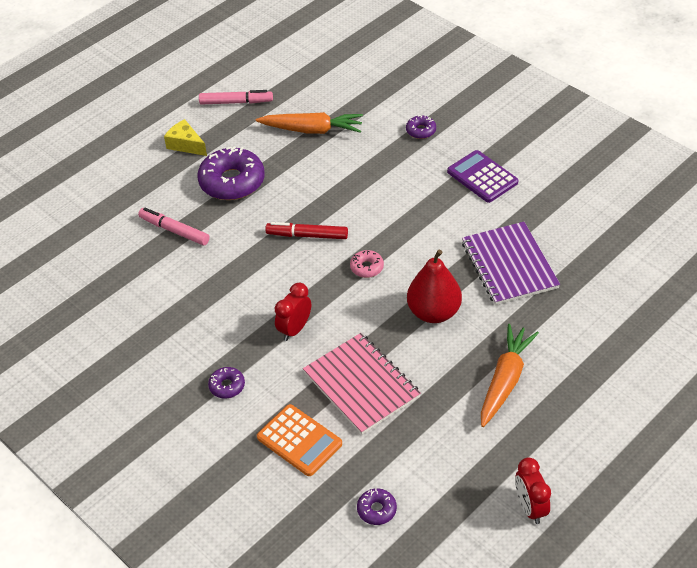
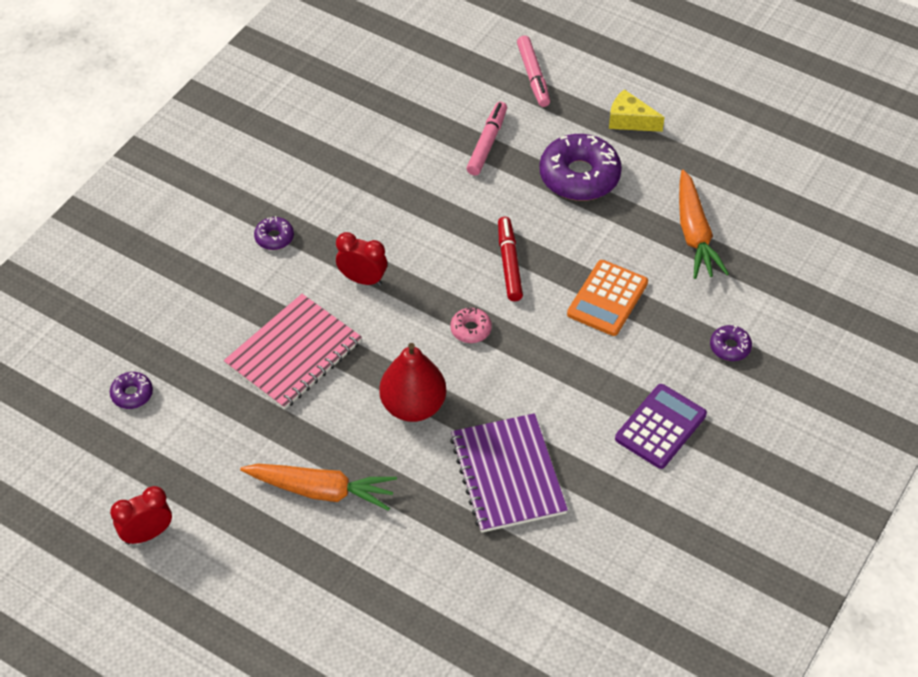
camera: 75 degrees right, 5 degrees up
(186, 145) = (629, 120): yellow cheese -> yellow cheese turned 90 degrees counterclockwise
(235, 102) = (721, 149): pink marker -> pink marker (533, 76)
(299, 441) = (211, 312): orange calculator -> orange calculator (607, 298)
(509, 265) = (507, 475): purple notebook -> purple notebook turned 75 degrees counterclockwise

